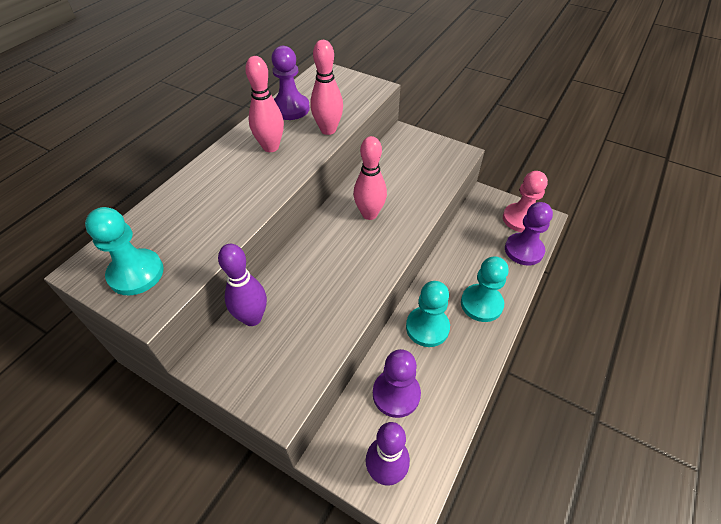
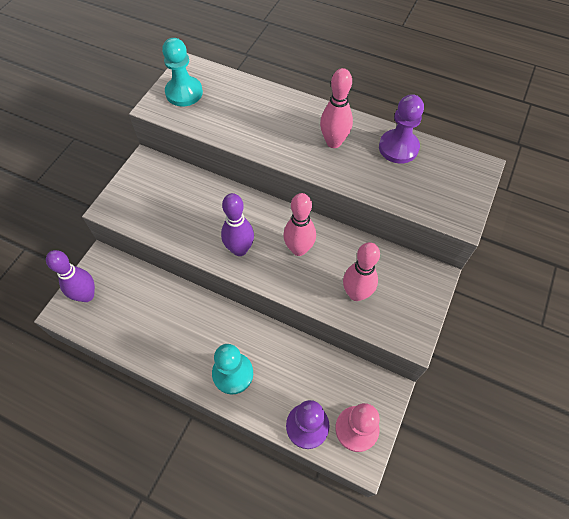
camera: 85 degrees right, 10 degrees up
(252, 318) = (181, 180): purple bowling pin -> purple bowling pin (240, 249)
(328, 130) = (369, 183): pink bowling pin -> pink bowling pin (356, 293)
(396, 394) = (144, 300): purple pawn -> none
(427, 327) = (205, 323): turquoise pawn -> none

